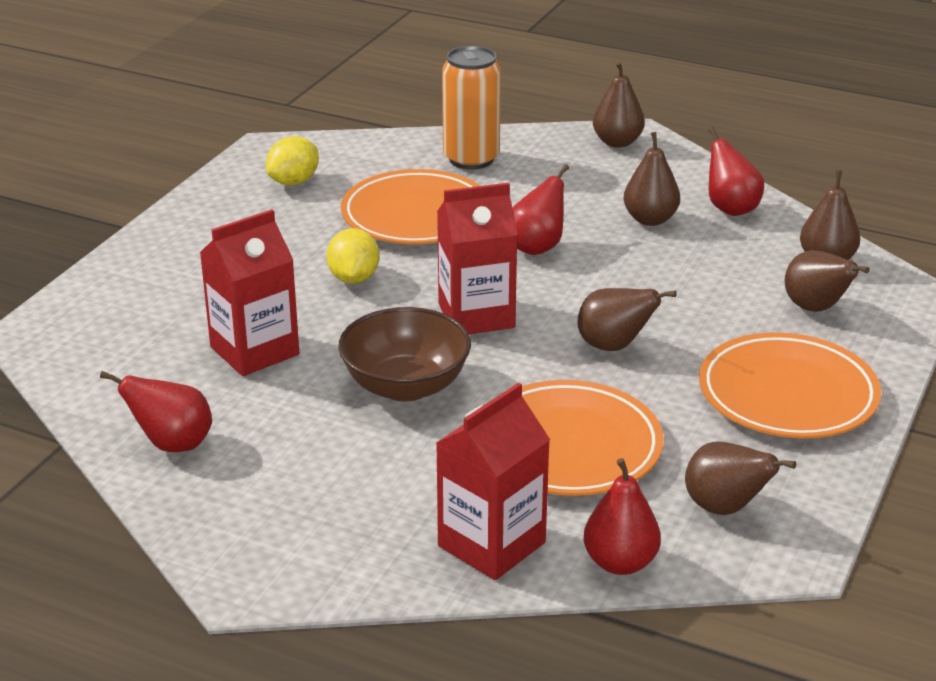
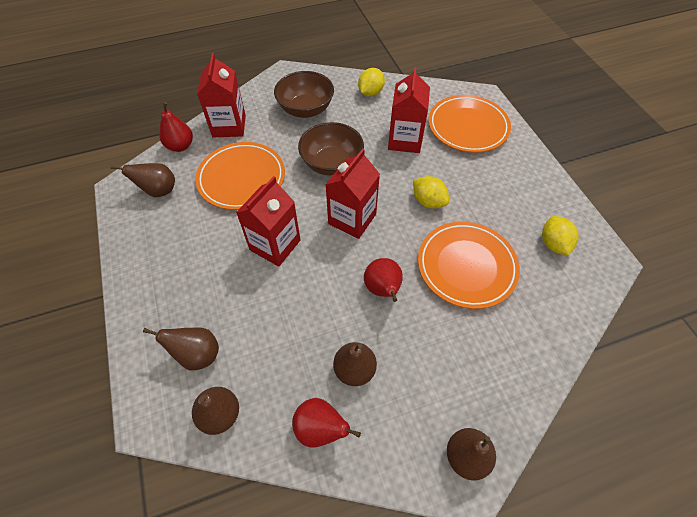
camera: 135 degrees right, 25 degrees up
(172, 444) = (370, 92): red pear -> yellow lemon
(320, 487) = (306, 109): none -> brown bowl
(471, 159) = (514, 346): orange can -> none
(614, 346) = (275, 245): brown pear -> red carton
(787, 394) = (172, 272): orange plate -> orange plate (467, 127)

